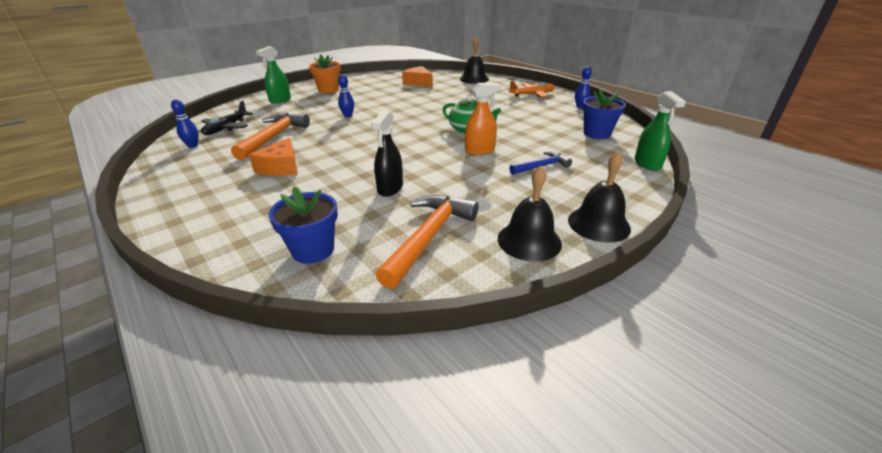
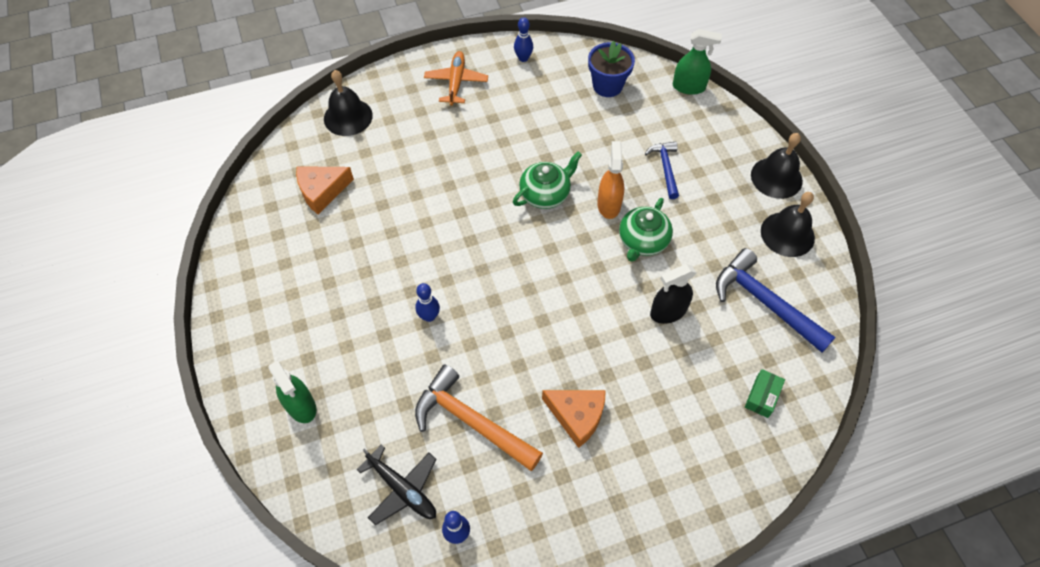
camera: 70 degrees left, 25 degrees up
(313, 250) = (762, 396): blue flower pot -> green box
(328, 90) = (284, 325): orange flower pot -> none
(390, 188) = (668, 312): black spray bottle -> black spray bottle turned 120 degrees clockwise
(429, 237) = (765, 302): orange hammer -> blue hammer
(455, 168) = (642, 241): none -> green teapot

